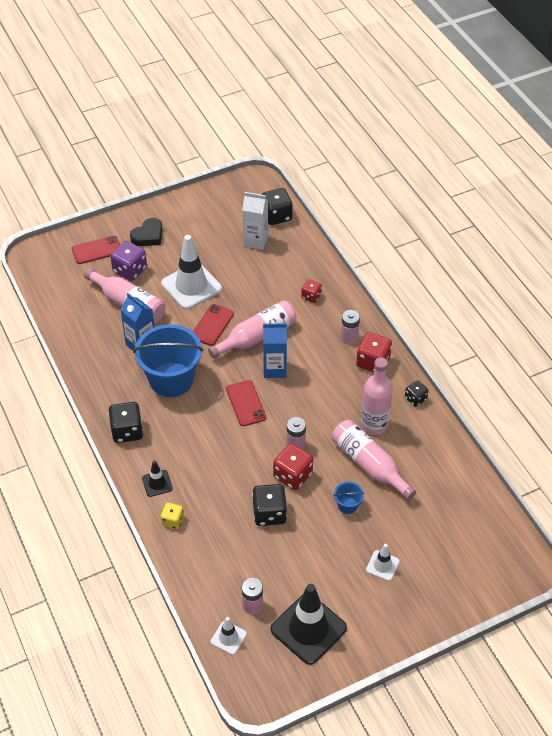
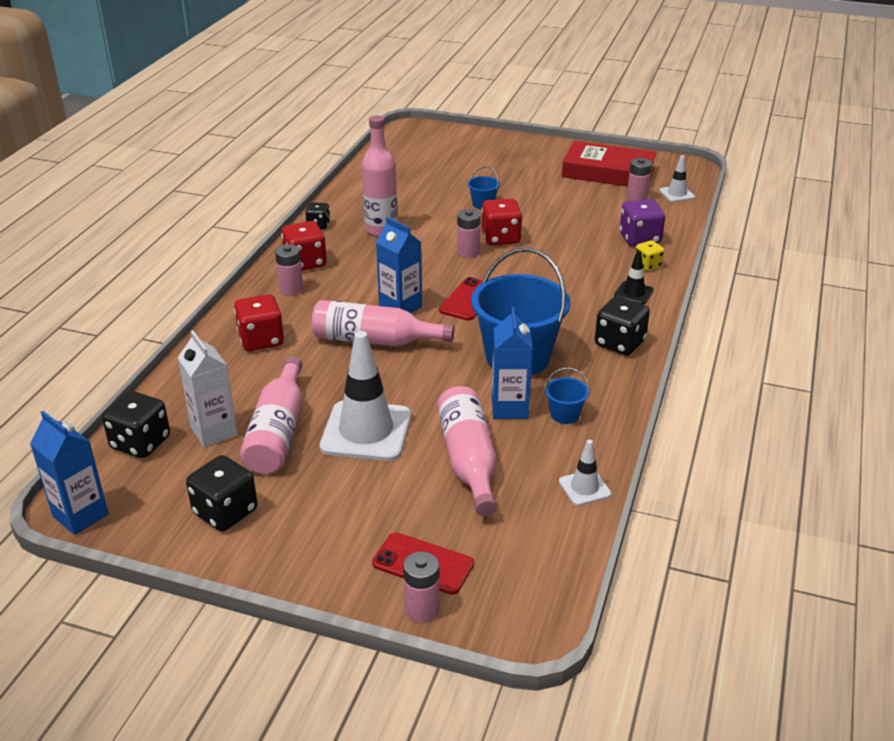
camera: 135 degrees left, 15 degrees down
(78, 235) = (422, 609): none -> pink battery
(110, 360) = (564, 414): none -> blue bucket
(130, 270) = (414, 502): purple dice -> purple dice (640, 239)
(148, 236) = (326, 533): black heart -> none
(212, 325) = (403, 378): red phone -> none
(249, 180) = (80, 515): none -> blue carton
(269, 513) = (554, 229): black dice -> black dice (225, 512)
(308, 629) = (608, 172): black traffic cone -> red book
(311, 296) = (261, 340): red dice -> red dice, size x1.68
(369, 465) = (427, 213): pink bottle -> pink bottle (278, 432)
(382, 565) = (507, 170): white traffic cone -> white traffic cone (584, 488)

